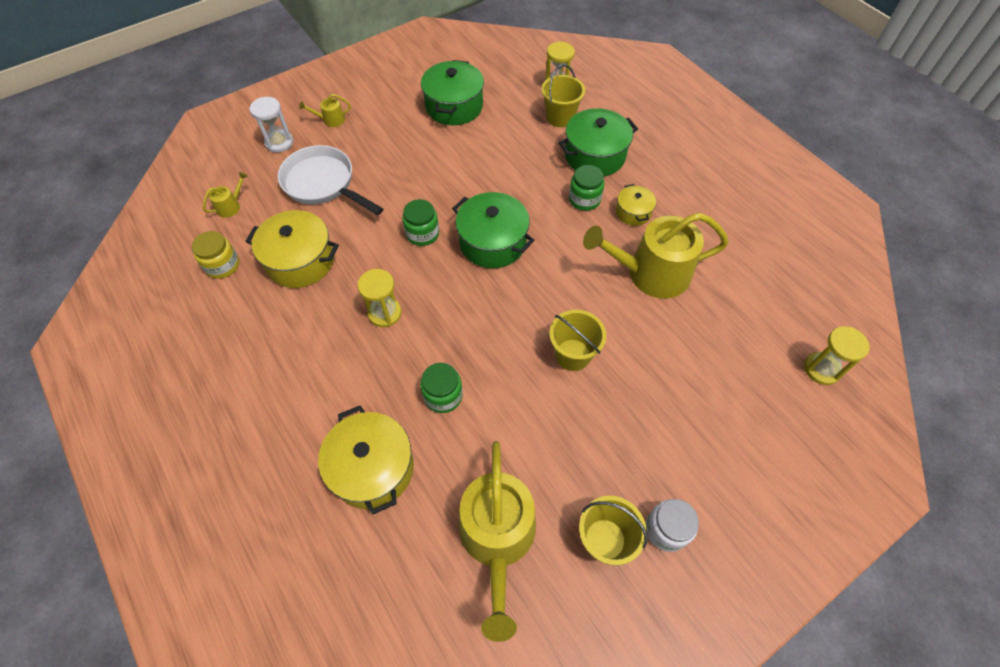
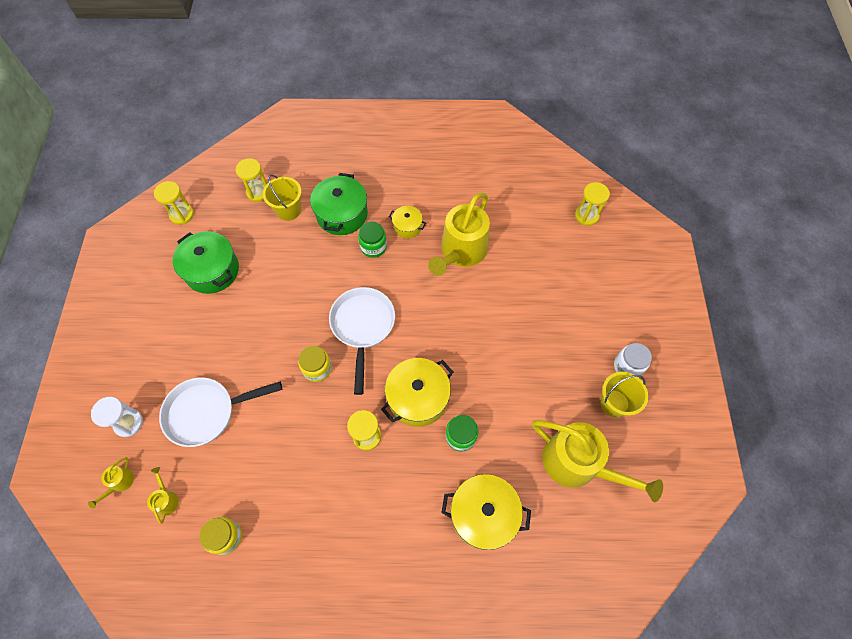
camera: 55 degrees left, 5 degrees up
(300, 261) = (271, 471): yellow pot -> yellow pot (418, 398)
(331, 120) = (141, 368): yellow watering can -> yellow watering can (120, 483)
(422, 234) = (317, 368): green jar -> yellow jar
(487, 56) = (182, 214): none -> yellow hourglass
(492, 242) = (362, 327): green pot -> white pan
(573, 355) = (486, 337): yellow bucket -> none

